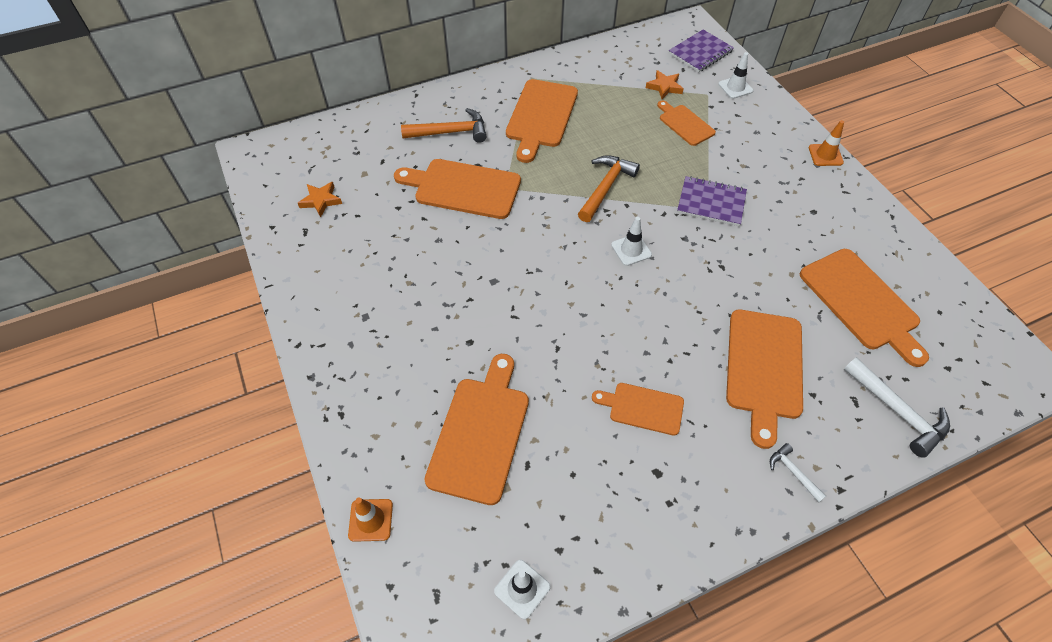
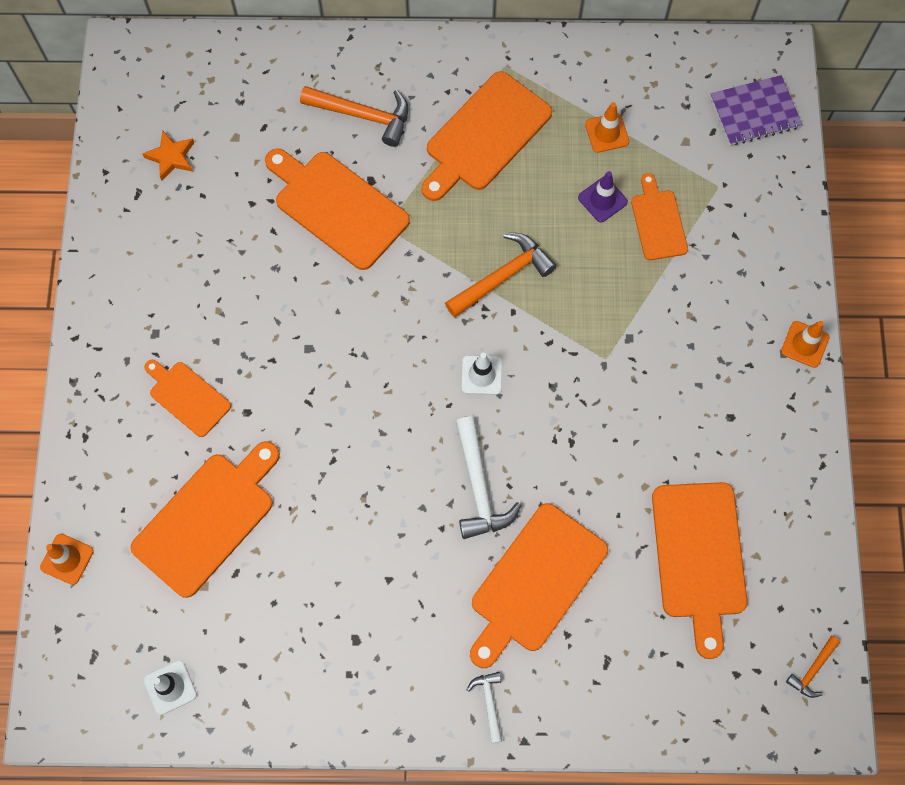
camera: 25 degrees right, 15 degrees up
(619, 90) = (607, 133): none -> orange traffic cone
(641, 124) = (602, 200): none -> purple traffic cone
(642, 408) = (381, 567): orange cutting board -> orange cutting board (187, 397)
(664, 87) = (669, 151): orange star -> none
(711, 202) = (615, 351): purple notebook -> none
(735, 87) = (762, 190): white traffic cone -> none
(897, 411) = (642, 694): white hammer -> white hammer (479, 487)
(993, 342) = (812, 670): none -> orange hammer

